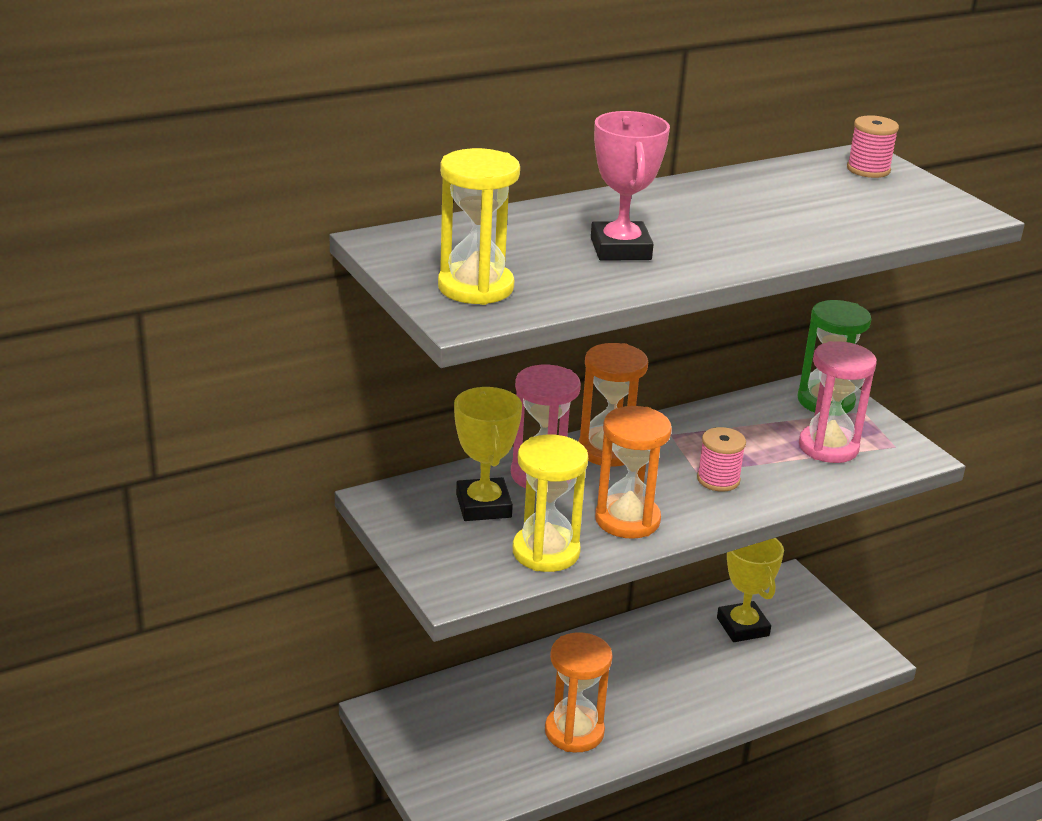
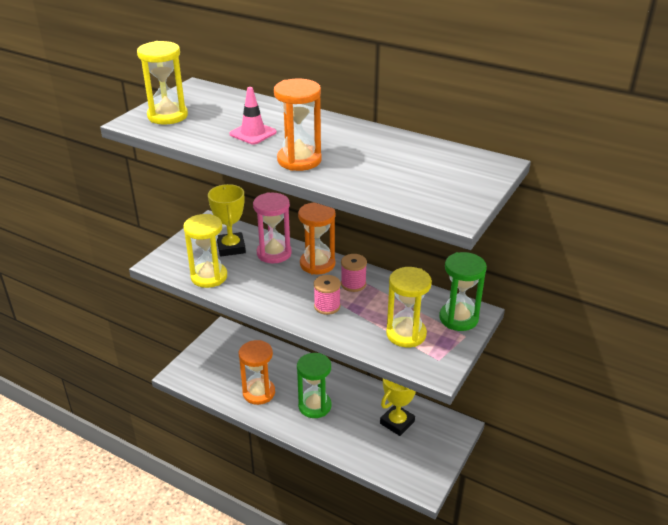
camera: 60 degrees right, 5 degrees up
(483, 506) = (231, 247): yellow trophy -> yellow trophy turned 60 degrees counterclockwise
(620, 249) = (253, 133): pink trophy -> pink traffic cone
(627, 520) = (259, 290): orange hourglass -> orange hourglass (299, 160)
(650, 687) = (314, 406): none -> green hourglass
(828, 447) = (406, 334): pink hourglass -> yellow hourglass
(868, 170) = (475, 169): pink spool -> pink spool (353, 284)

